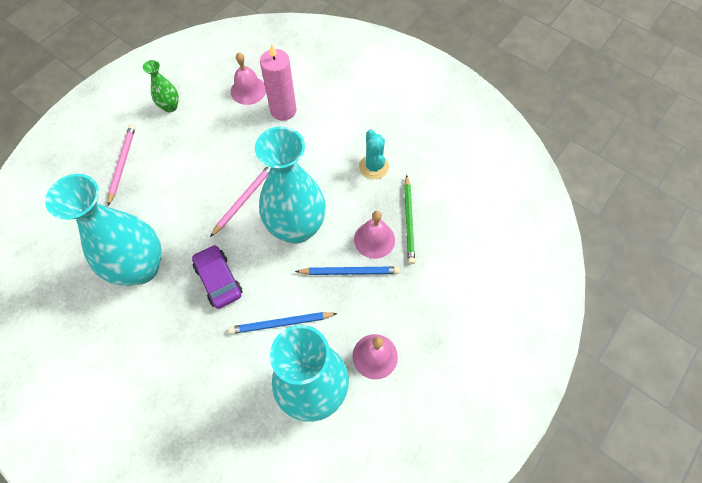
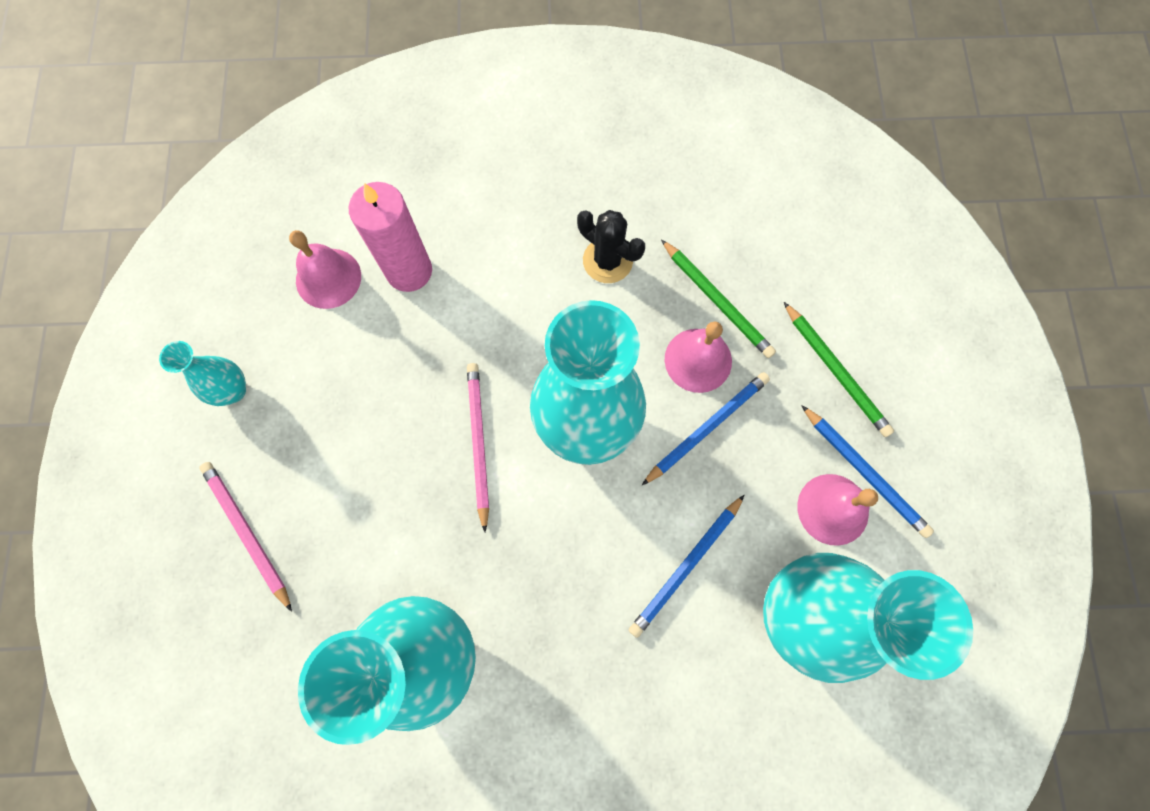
camera: 40 degrees left, 10 degrees up
(170, 106) = (233, 390): green vase -> turquoise vase
(218, 280) = (552, 579): purple car -> none
(373, 167) = (607, 261): turquoise cactus -> black cactus
(407, 353) = (865, 472): none -> blue pencil
(438, 296) = (836, 371): none -> green pencil

